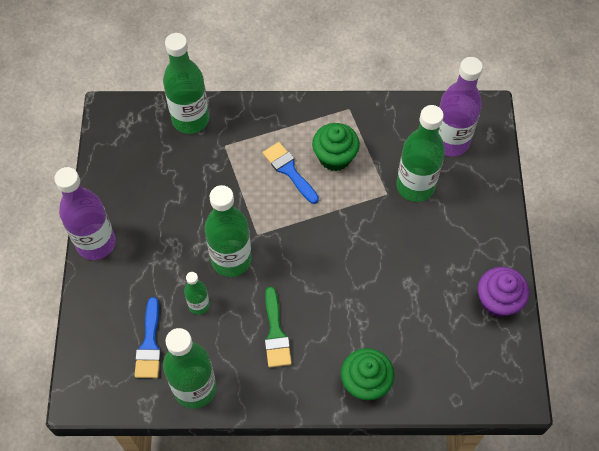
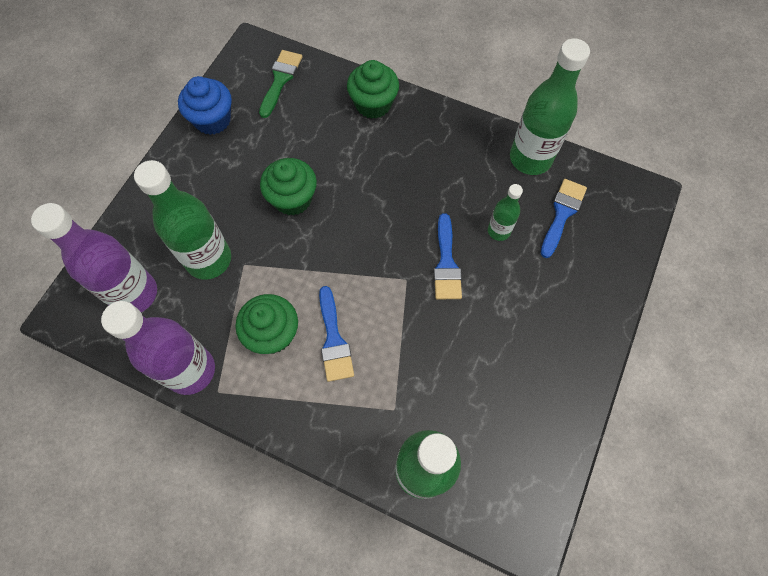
camera: 155 degrees left, 5 degrees up
(96, 243) = (592, 347): purple bottle -> purple bottle (191, 370)
(231, 259) = (446, 263): green bottle -> blue brush
(276, 333) = (433, 175): green brush -> green brush (280, 80)
(382, 260) = (292, 199): none -> green cupcake
(498, 301) = (212, 120): purple cupcake -> blue cupcake

